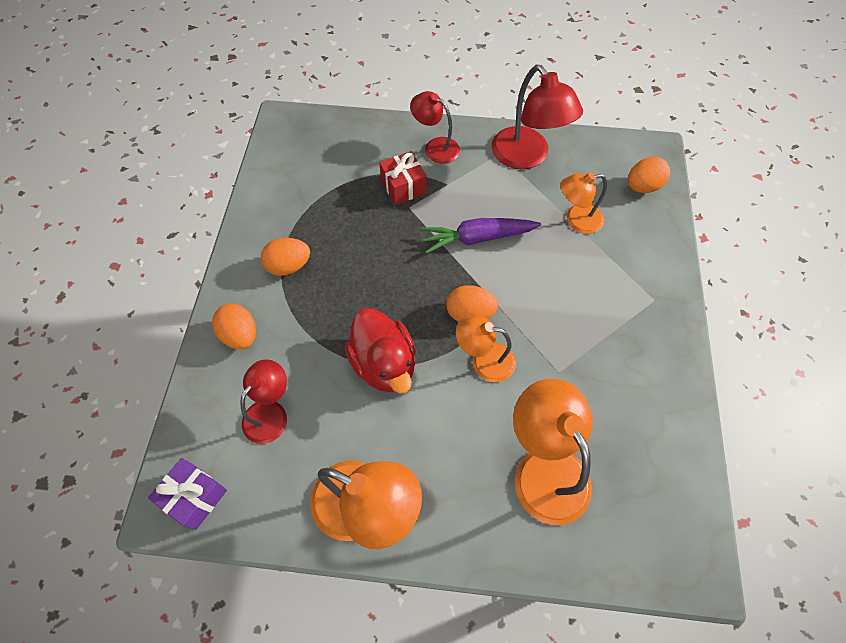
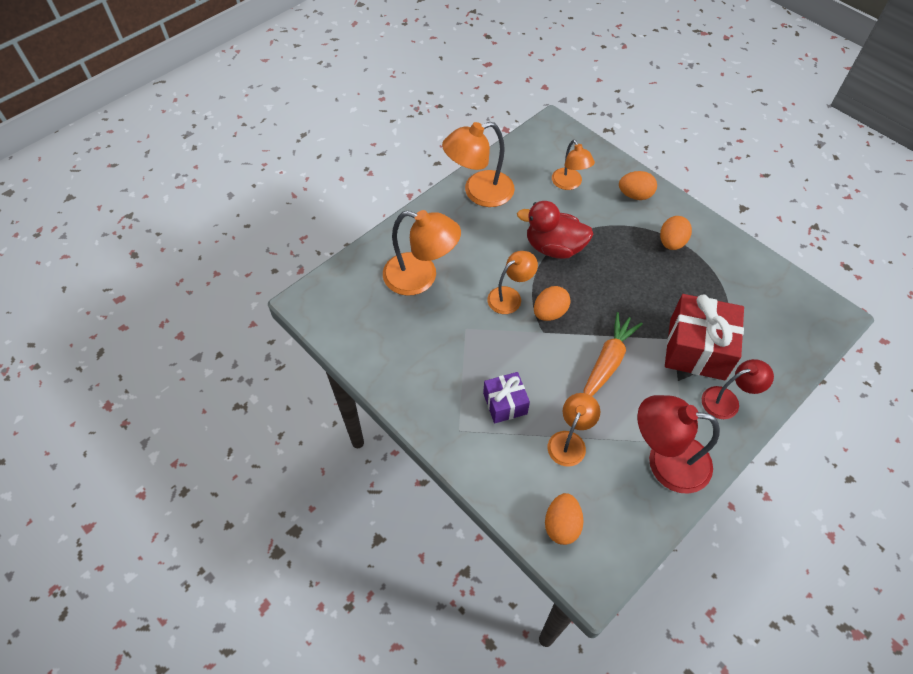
camera: 130 degrees right, 5 degrees down
(195, 497) = (549, 136): purple gift -> purple gift (505, 403)
(270, 413) = (569, 184): red lamp -> orange lamp
(403, 187) = (697, 349): red gift -> red gift, size x1.77
(478, 238) = (607, 362): purple carrot -> orange carrot

